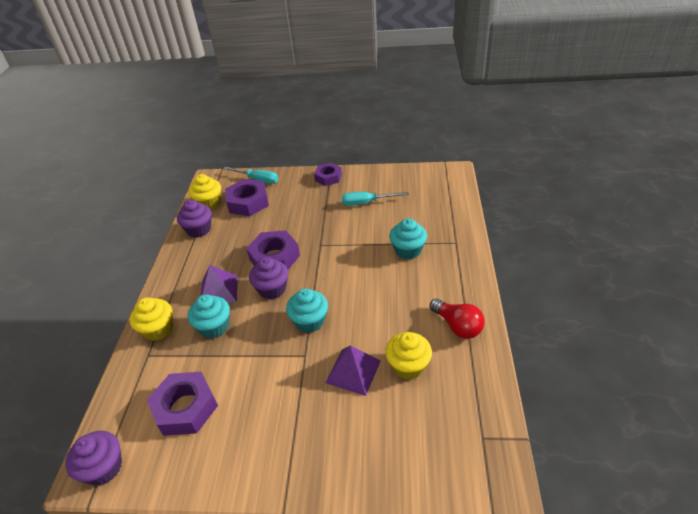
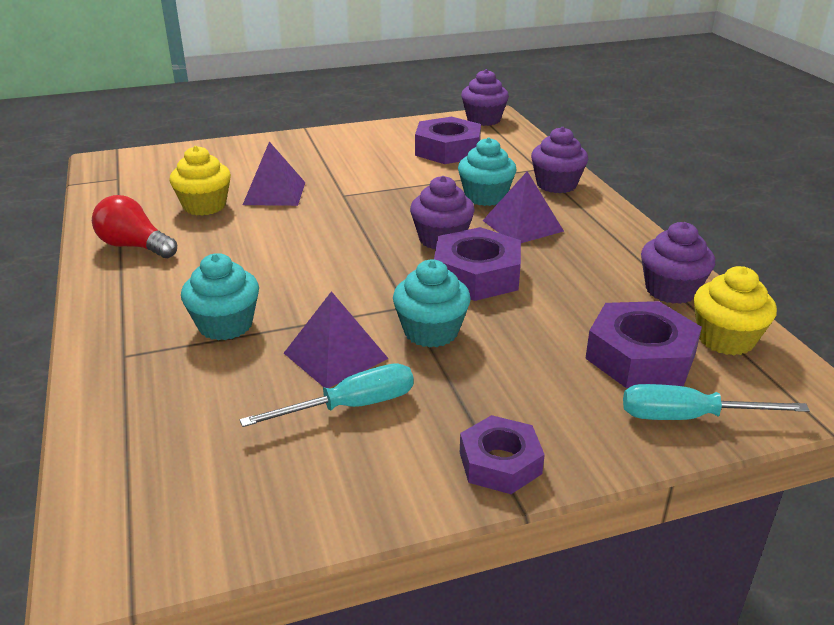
camera: 155 degrees right, 10 degrees down
(158, 329) = (556, 185): yellow cupcake -> purple cupcake
(309, 321) = (357, 219): turquoise cupcake -> turquoise cupcake (431, 332)
(364, 224) = (335, 356): none -> purple pyramid

